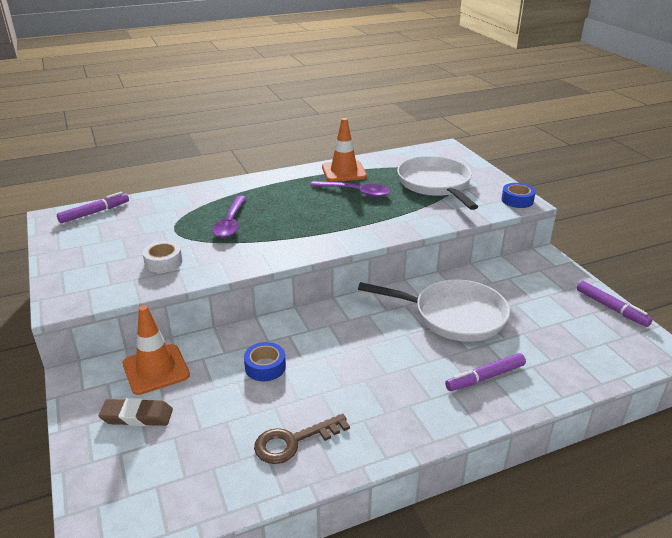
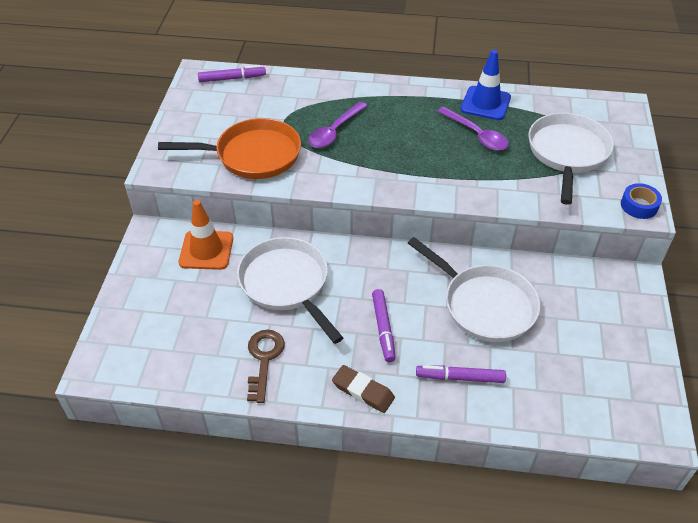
camera: 30 degrees right, 15 degrees up
(137, 416) = (170, 285): brown eraser -> brown eraser (363, 391)
(163, 262) = (252, 155): white tape -> orange pan
(265, 367) = (287, 284): blue tape -> white pan
(294, 441) = (264, 359): brown key -> brown key turned 90 degrees clockwise
(344, 172) = (485, 103): orange traffic cone -> blue traffic cone
(611, 308) = (652, 365): purple marker -> purple marker (383, 328)

